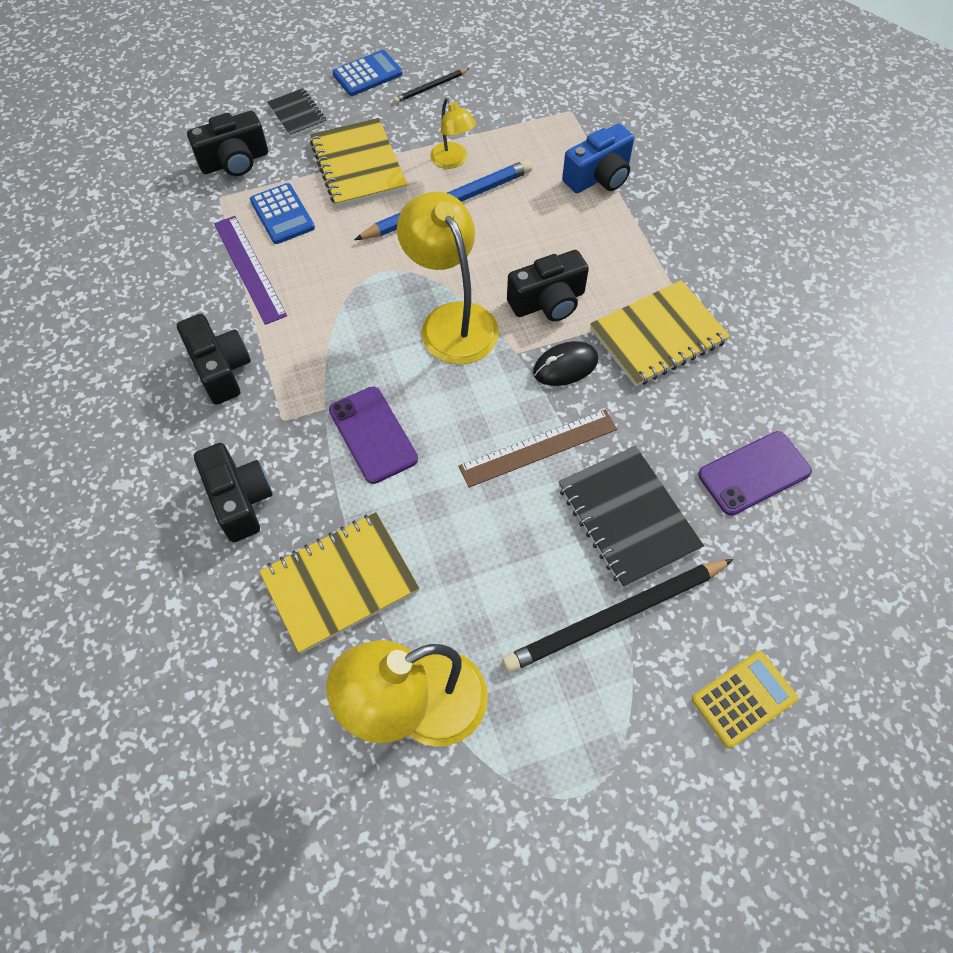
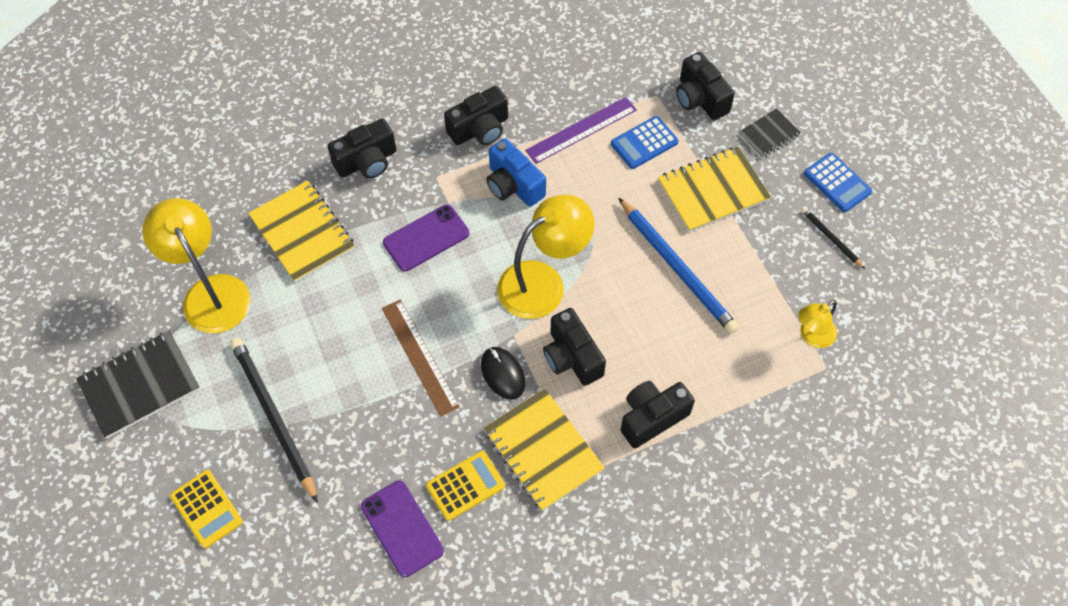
camera: 85 degrees right, 0 degrees up
(453, 161) = (733, 266): yellow lamp -> yellow lamp (812, 336)
(599, 177) = (735, 396): blue camera -> blue camera (513, 185)
(621, 242) = (652, 418): none -> black camera
(627, 517) = (357, 425): black notebook -> black notebook (139, 385)
(700, 409) = (465, 486): none -> yellow calculator

